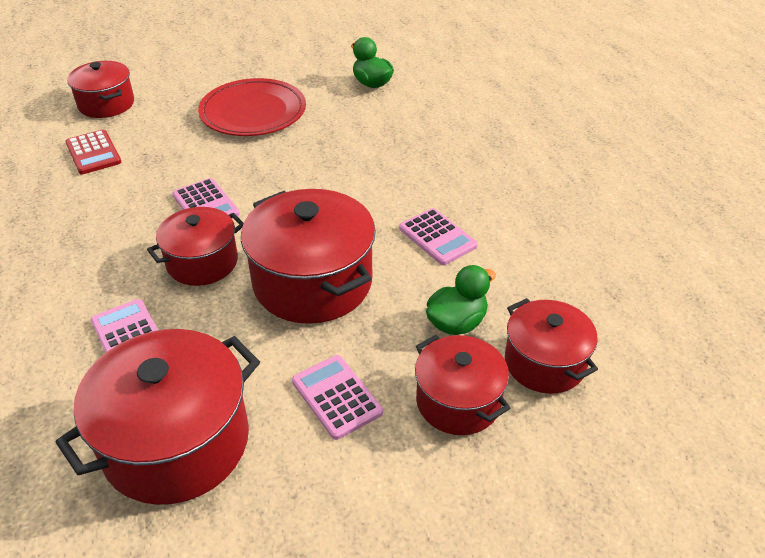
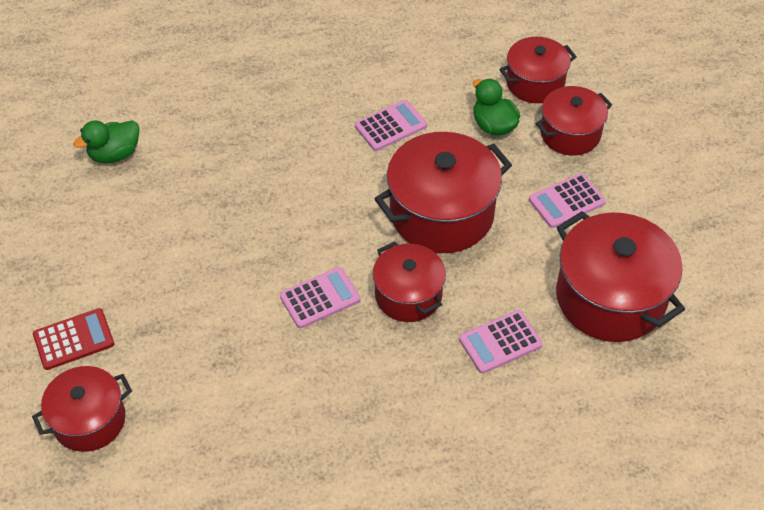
camera: 85 degrees left, 10 degrees up
(93, 153) = (202, 417): red calculator -> red calculator (74, 339)
(253, 112) = (149, 263): red plate -> none

